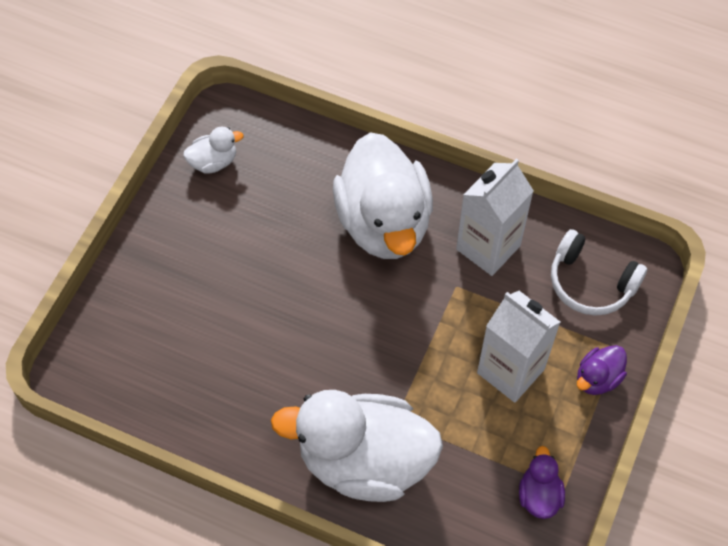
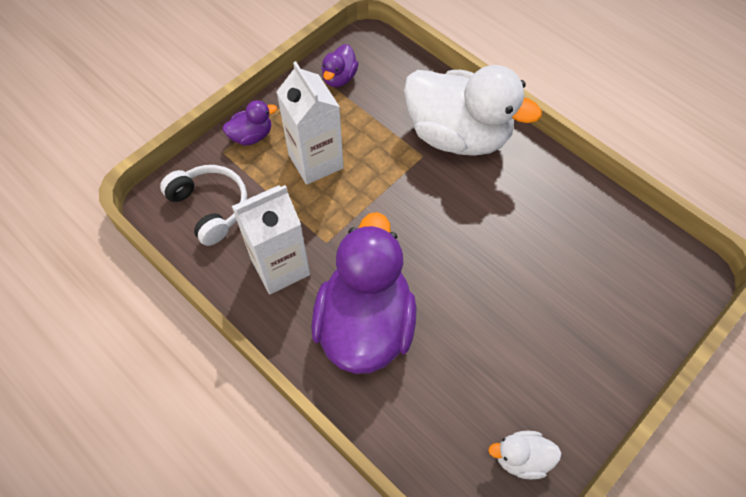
camera: 160 degrees left, 0 degrees up
(384, 222) = (365, 324): white duck -> purple duck

